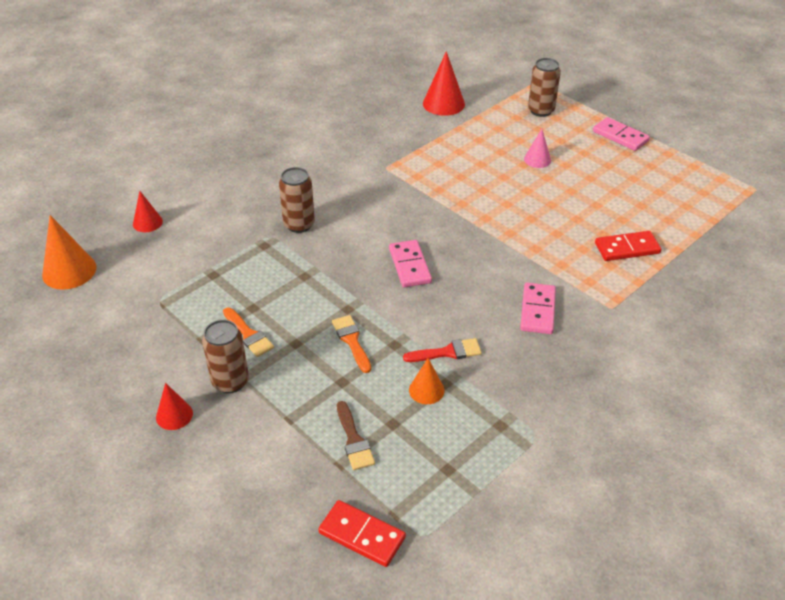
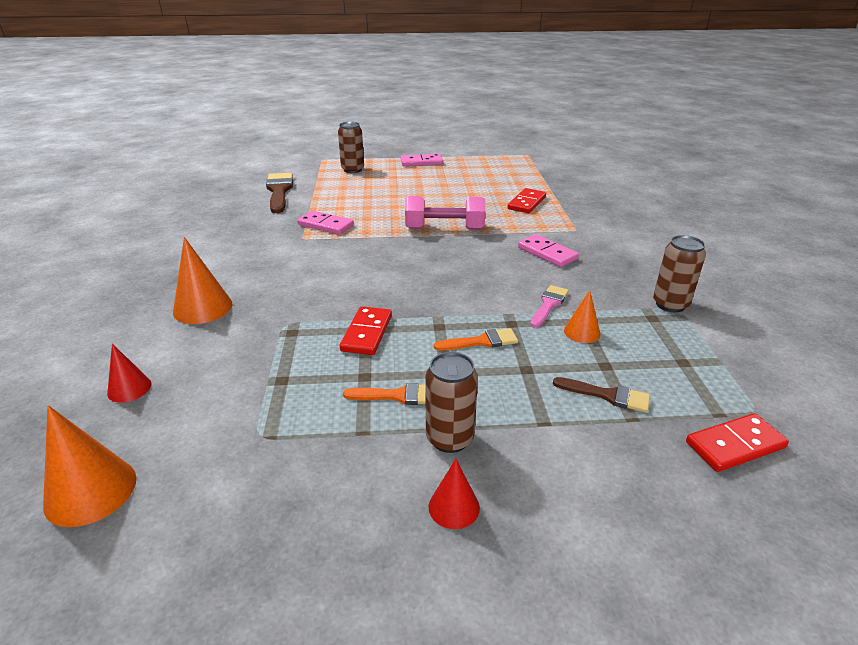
camera: 50 degrees left, 10 degrees down
(247, 189) = (203, 307): none -> orange cone
(299, 224) = (297, 303): brown can -> brown can (670, 304)
(300, 279) = (367, 333): none -> red domino
(351, 341) = (481, 341): orange brush -> orange brush turned 150 degrees clockwise
(410, 266) = (430, 277): pink domino -> pink domino (325, 225)
(443, 103) = (279, 191): red cone -> brown brush
(447, 352) = (549, 304): red brush -> pink brush
(501, 228) = (444, 228): none -> pink dumbbell
(537, 159) = (397, 190): pink cone -> none

